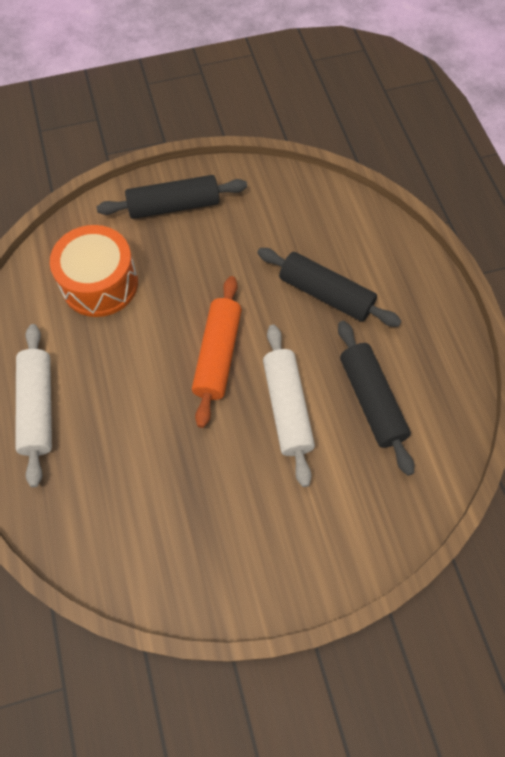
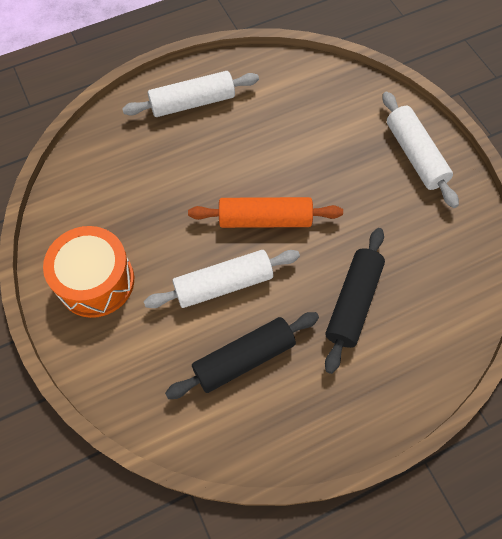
camera: 80 degrees right, 0 degrees up
(100, 283) = (315, 117): orange drum -> orange drum (96, 281)
(174, 206) = (415, 155): black rolling pin -> white rolling pin

